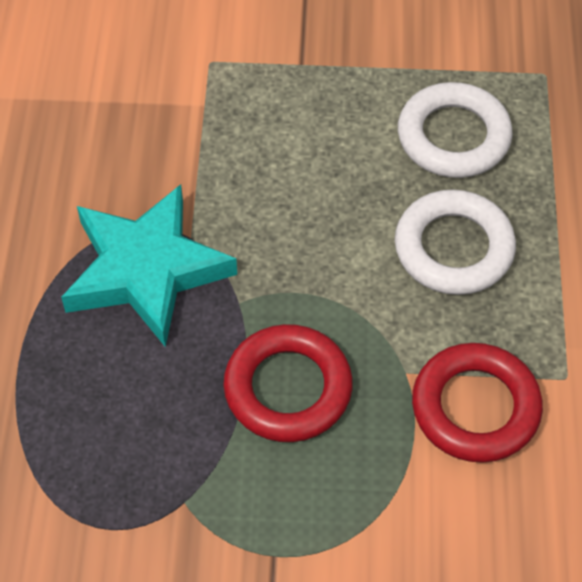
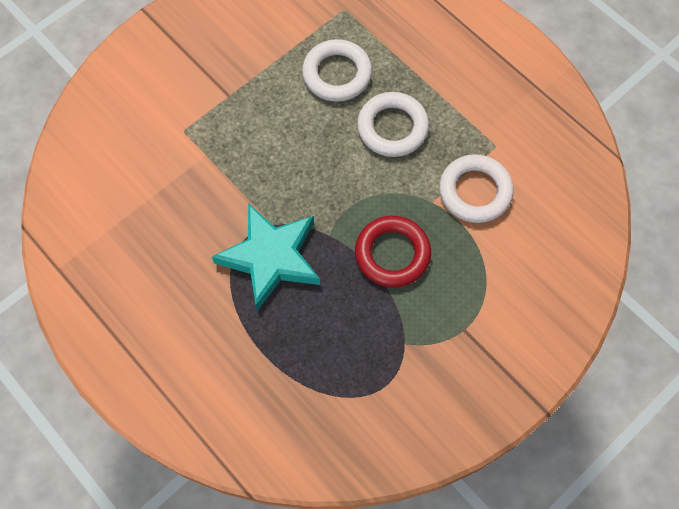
camera: 45 degrees left, 10 degrees up
(475, 407) = (475, 191): red ring -> white ring

